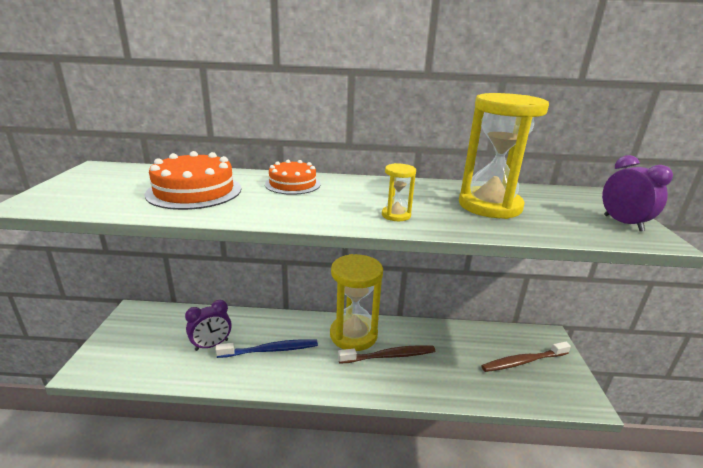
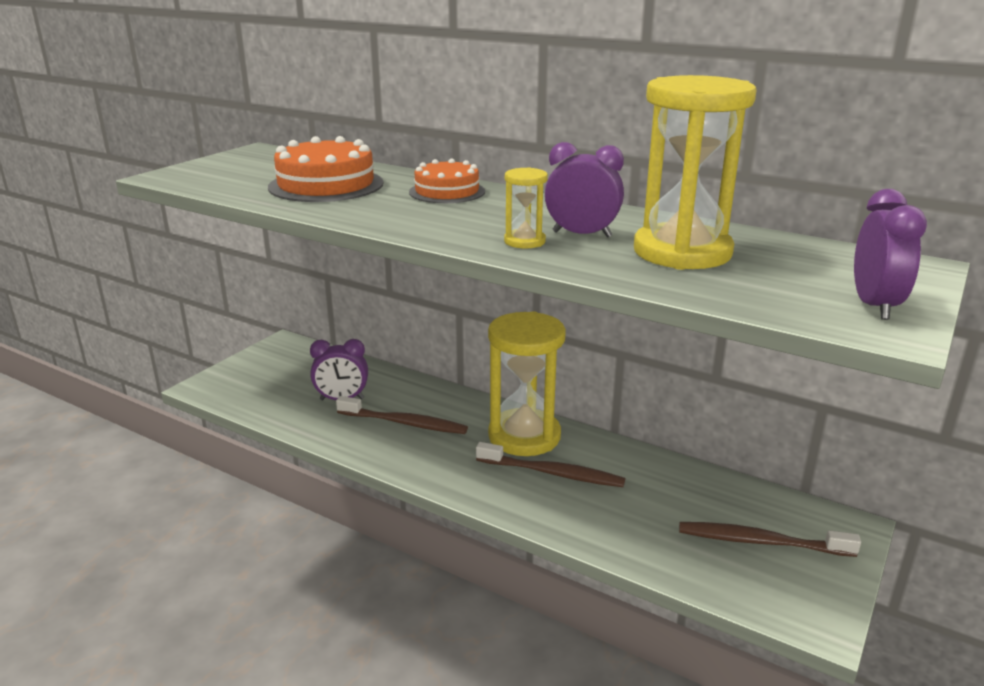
camera: 30 degrees right, 0 degrees up
(270, 350) = (404, 423): blue toothbrush -> brown toothbrush
(420, 203) = (582, 234): none -> purple clock

